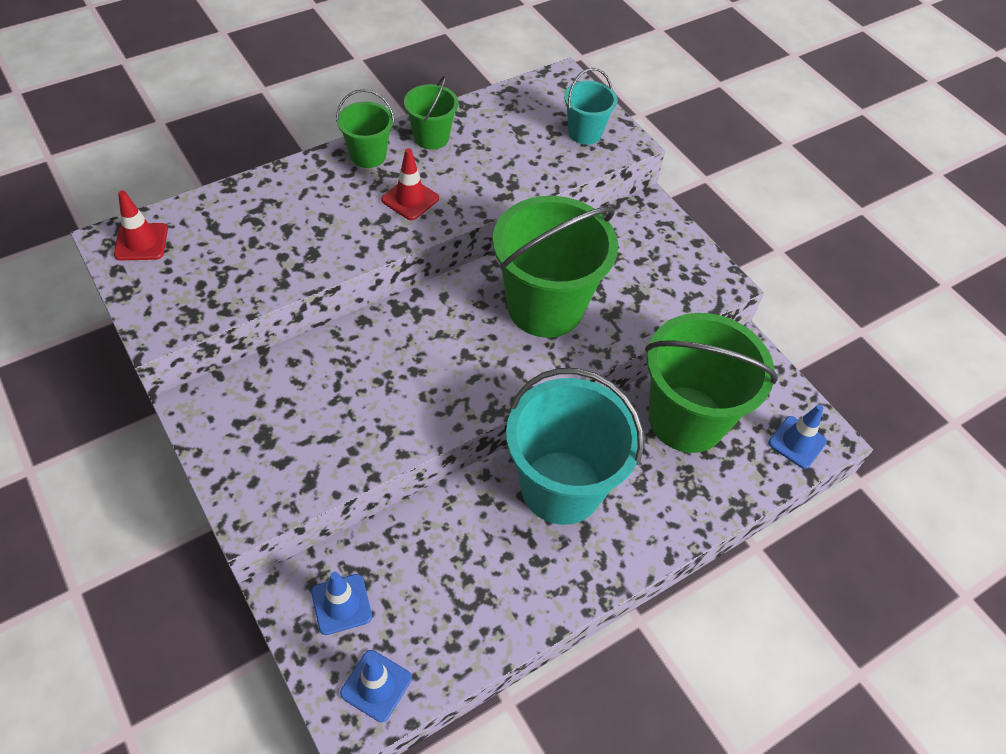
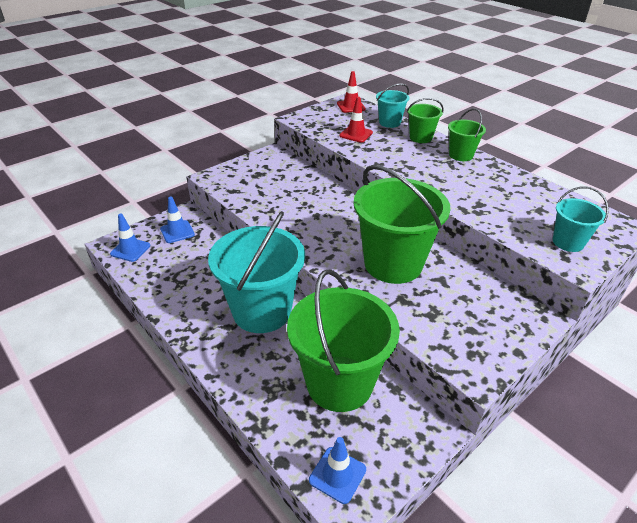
camera: 85 degrees right, 15 degrees down
(230, 205) = (389, 122): none -> turquoise bucket
(410, 199) = (433, 173): red traffic cone -> red traffic cone (356, 134)
(431, 137) = (497, 175): green bucket -> green bucket (420, 138)

